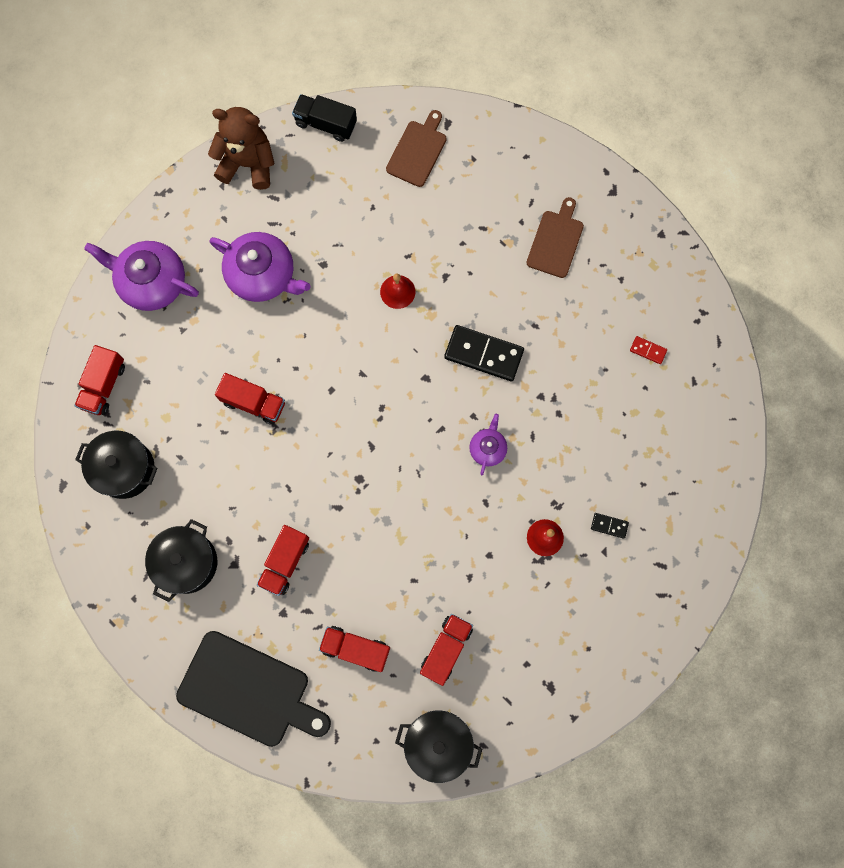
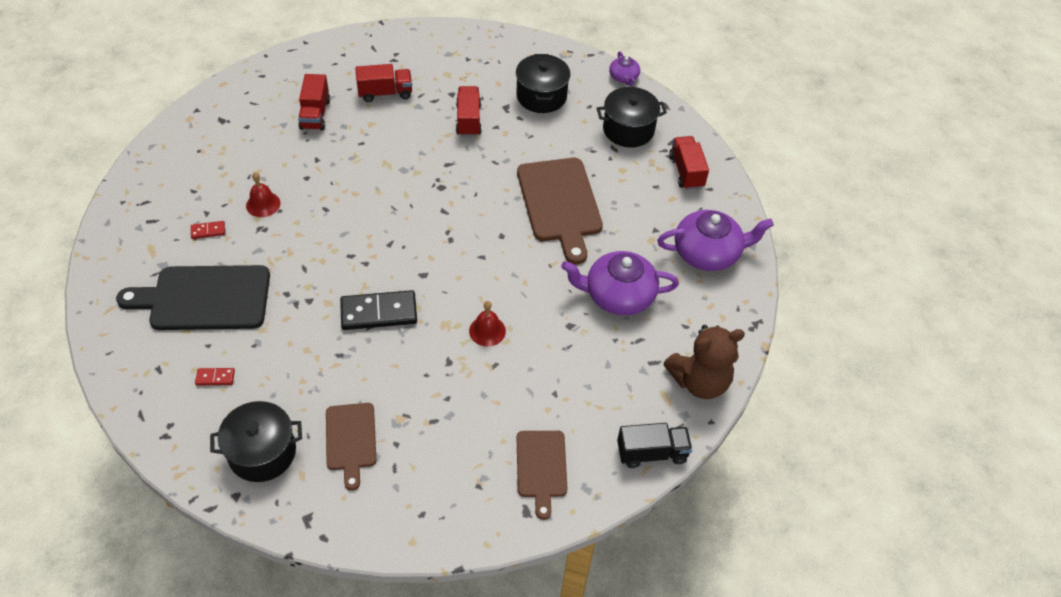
camera: 150 degrees right, 25 degrees down
(249, 690) = (450, 50): black cutting board -> black cutting board (204, 298)
(253, 403) = (560, 204): red truck -> brown cutting board
(438, 743) = (297, 67): black pot -> black pot (262, 452)
(487, 448) = (341, 245): purple teapot -> purple teapot (624, 77)
(609, 525) = (208, 231): black domino -> red domino

